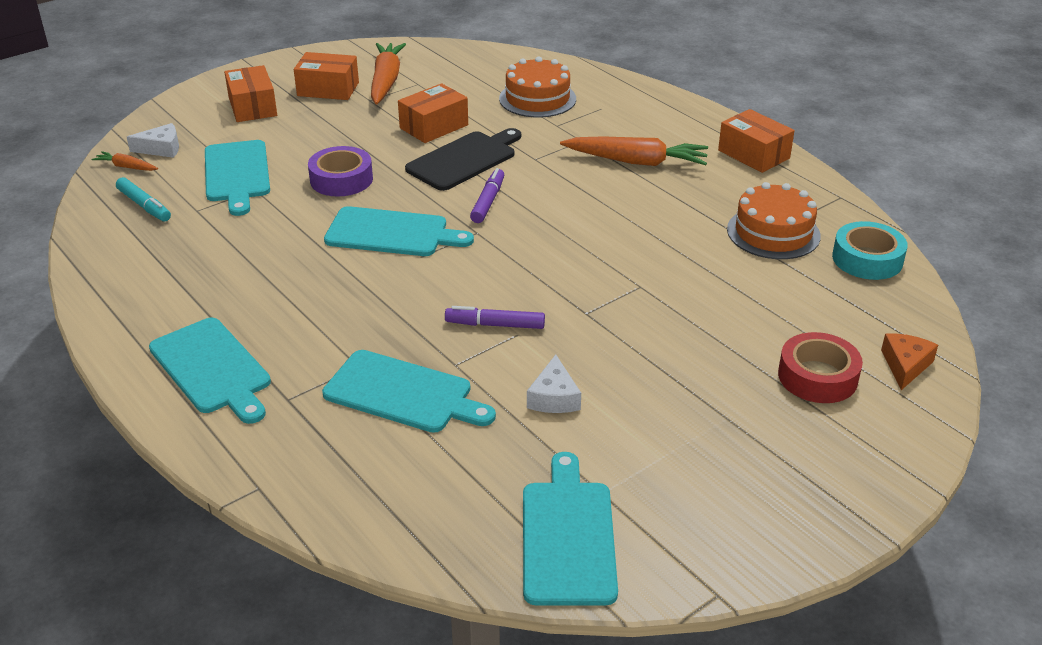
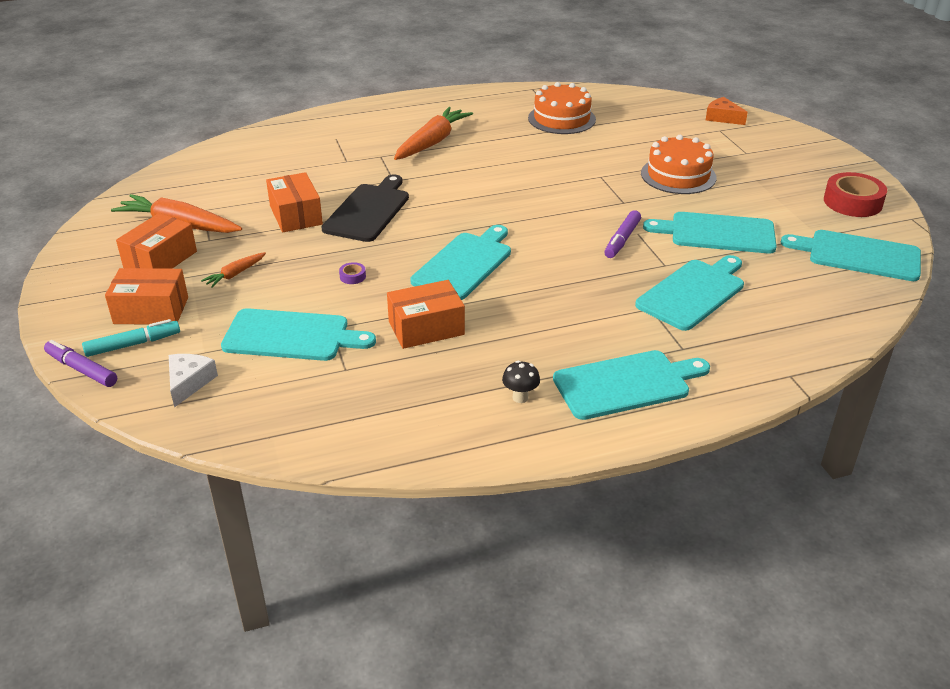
camera: 70 degrees left, 0 degrees up
(126, 167) = (210, 412): orange carrot -> orange carrot (235, 274)
(144, 205) = (309, 404): turquoise marker -> turquoise marker (132, 344)
(176, 308) = (520, 397): none -> black mushroom
(341, 179) = (352, 276): purple tape -> purple tape, size x0.41
(464, 160) = (368, 211): black cutting board -> black cutting board turned 45 degrees clockwise
(488, 202) = (446, 212): purple marker -> purple marker (82, 370)
(537, 99) = (293, 160): orange cake -> orange cake (678, 175)
(554, 397) = (717, 233): white cheese -> turquoise cutting board
(753, 154) = (456, 101): orange box -> orange box (426, 328)
(817, 377) = (724, 144): red tape -> red tape (852, 202)
(867, 259) = (609, 99): turquoise tape -> none

